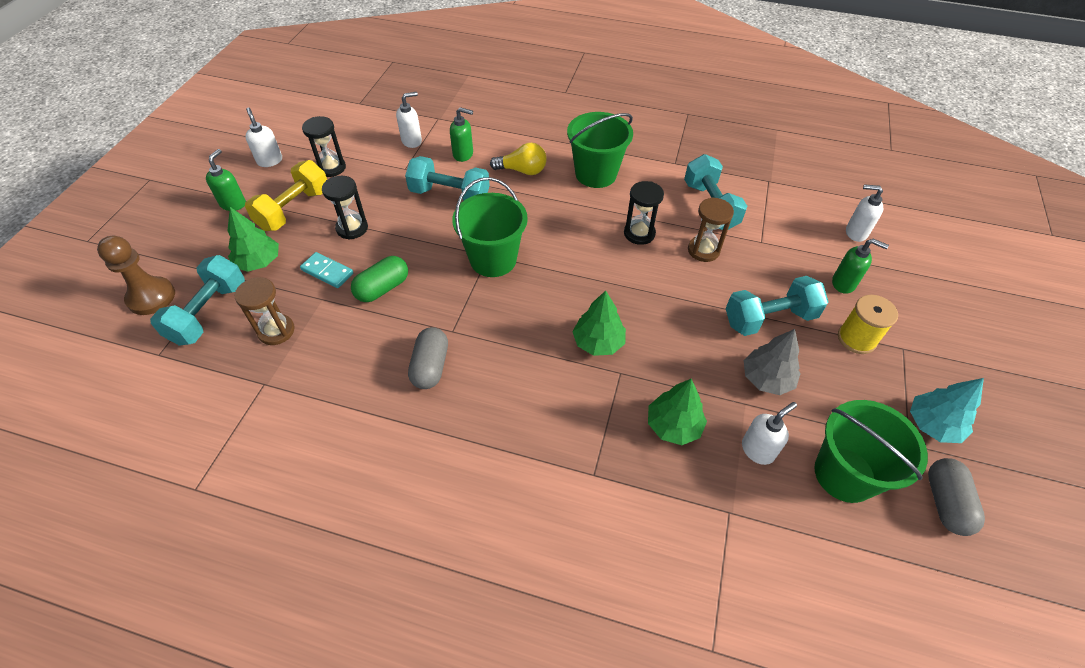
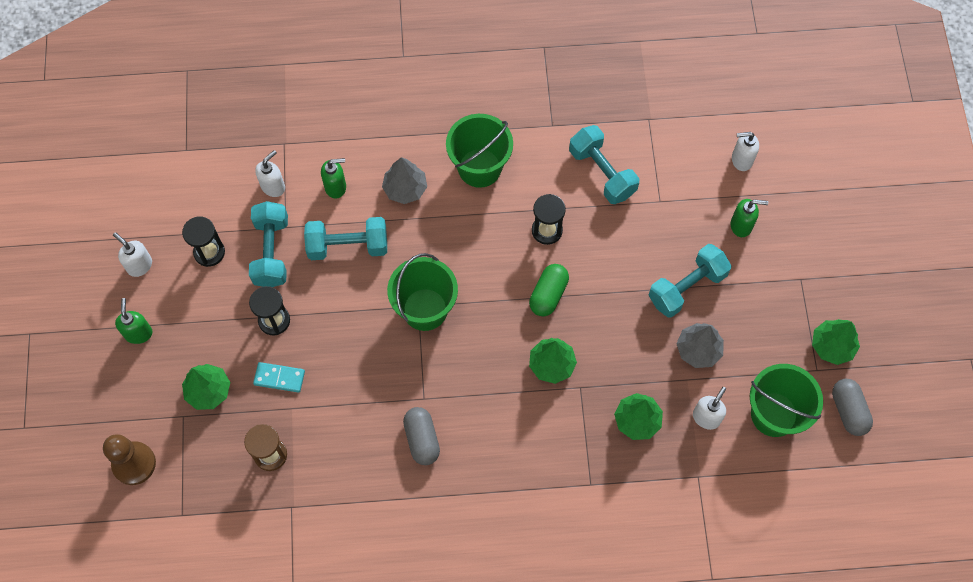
camera: 20 degrees left, 15 degrees up
(209, 313) = (198, 460): turquoise dumbbell -> turquoise dumbbell (271, 252)
(294, 209) = (204, 318): yellow dumbbell -> none
(382, 288) = (340, 377): green capsule -> green capsule (548, 295)
(522, 170) = (405, 188): yellow light bulb -> grey tree
(703, 250) = (611, 230): brown hourglass -> none
(856, 339) = (762, 283): yellow spool -> none
(933, 425) = (832, 346): turquoise tree -> green tree

